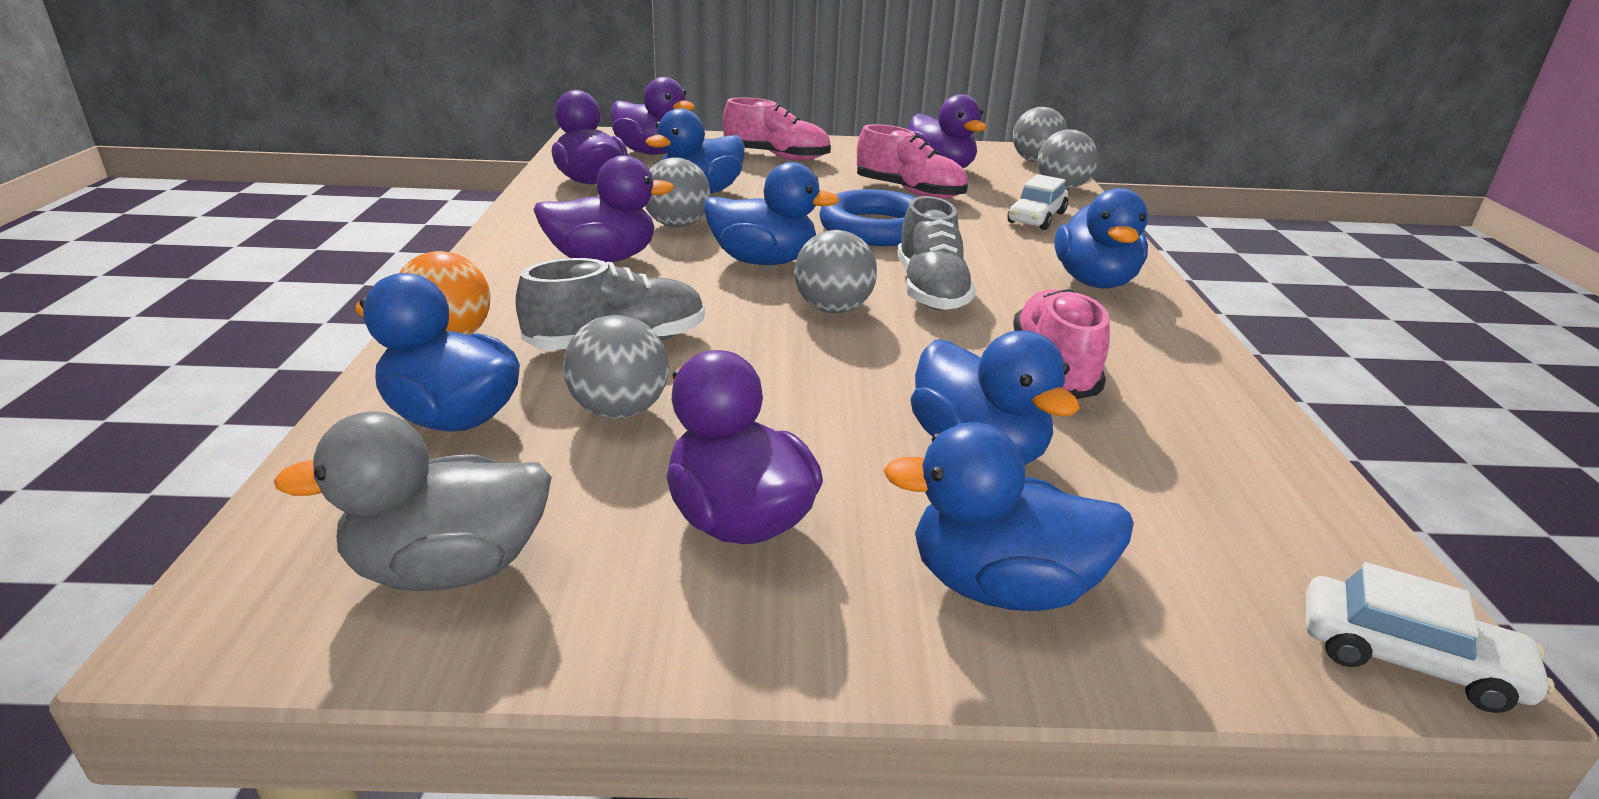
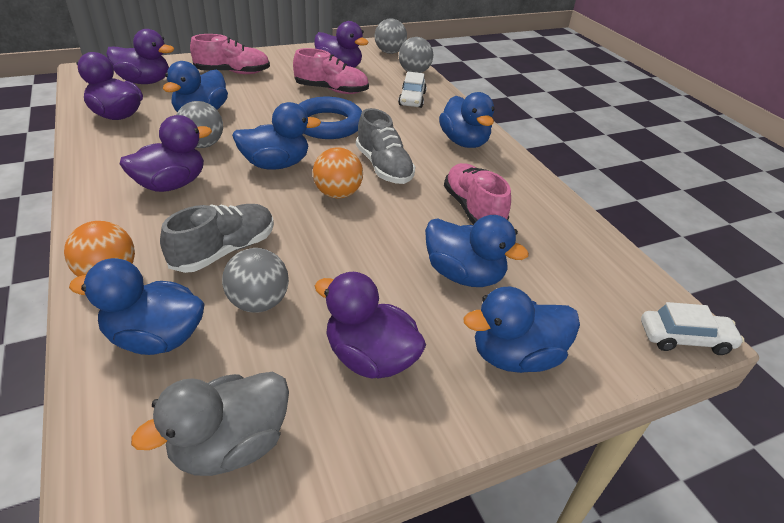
camera: 25 degrees left, 10 degrees up
(833, 309) = (338, 194): grey ball -> orange ball

